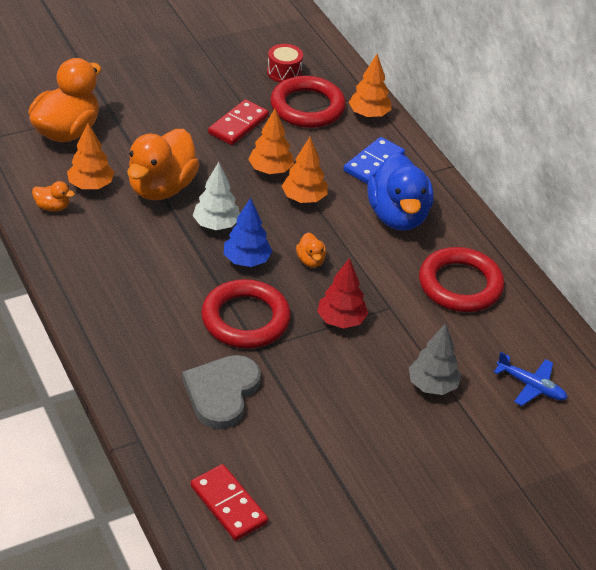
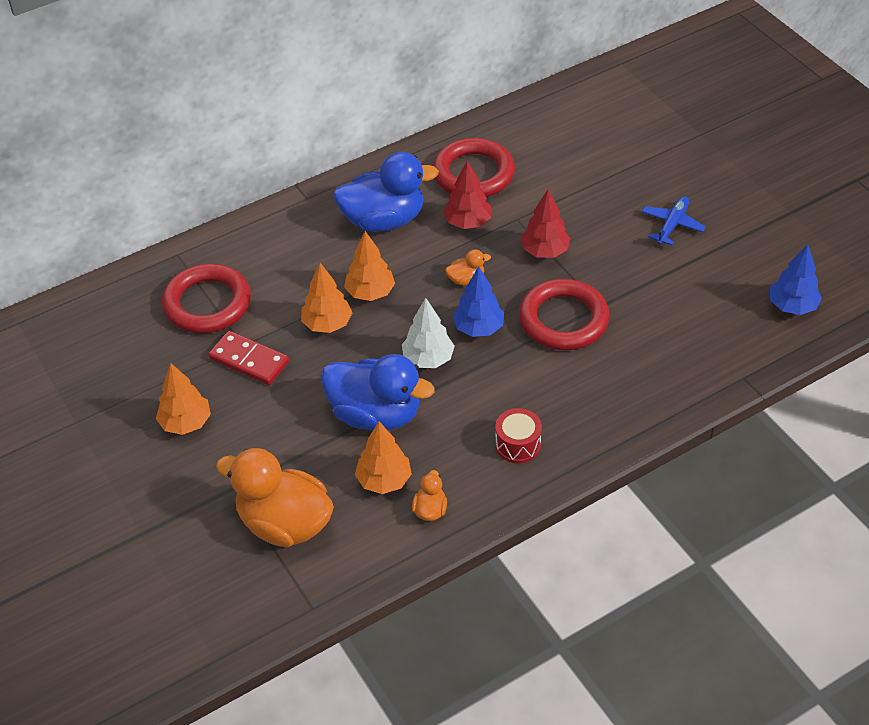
camera: 90 degrees left, 5 degrees up
(161, 188) = (375, 414): orange duck -> blue duck
(221, 393) = (665, 326): grey heart -> none
(228, 505) = (792, 306): red domino -> blue tree
(284, 72) = (140, 330): red drum -> red drum (518, 444)
(369, 114) = (215, 251): orange tree -> orange tree (186, 423)
(373, 163) = (300, 243): blue domino -> none
(388, 271) = (468, 223): none -> red tree
(432, 385) = (608, 187): grey tree -> none
(530, 386) = (588, 129): blue plane -> blue plane (672, 225)

